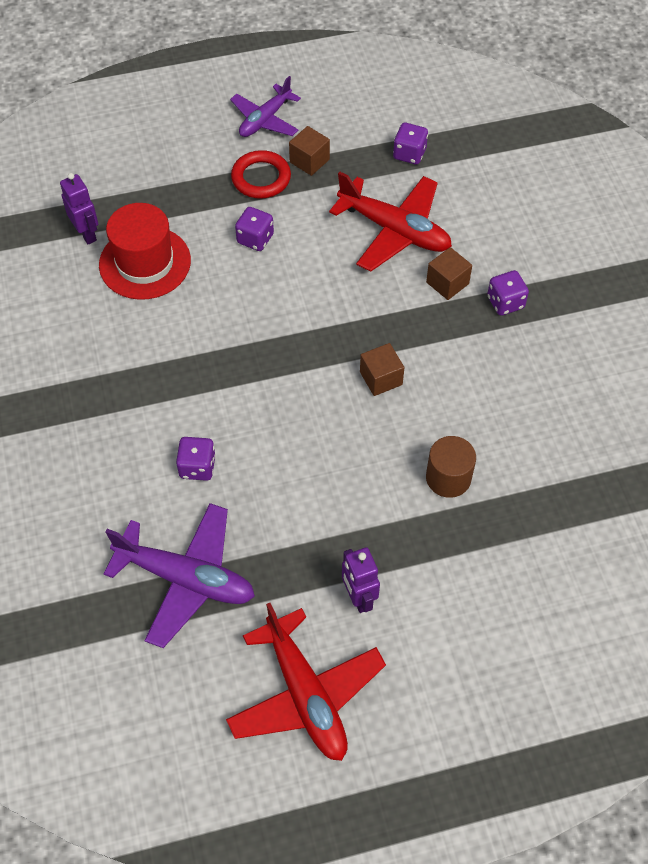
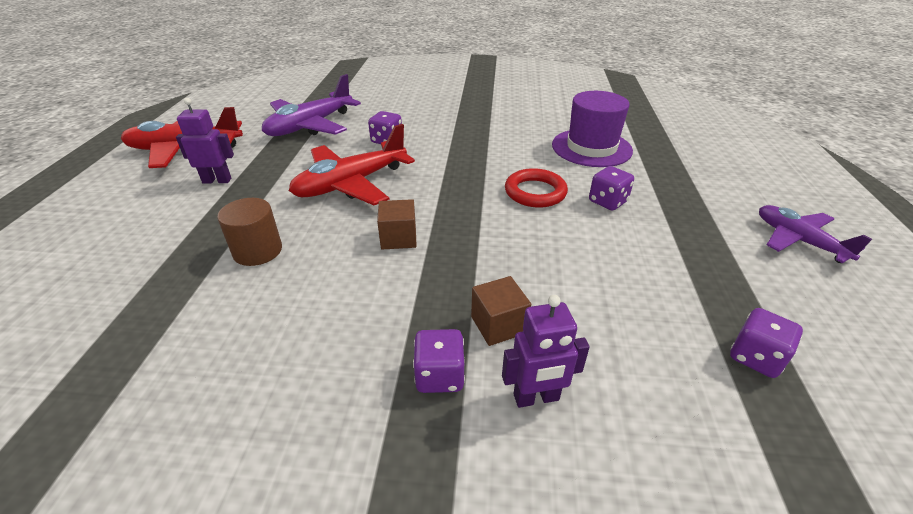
camera: 110 degrees right, 20 degrees down
(87, 233) = (629, 131): purple robot -> purple robot (536, 398)
(145, 263) = (591, 148): red hat -> purple hat
(261, 178) = (696, 220): red ring -> red ring (535, 192)
(309, 161) = (728, 259): brown cube -> none
(394, 230) = (601, 301): red plane -> red plane (351, 184)

